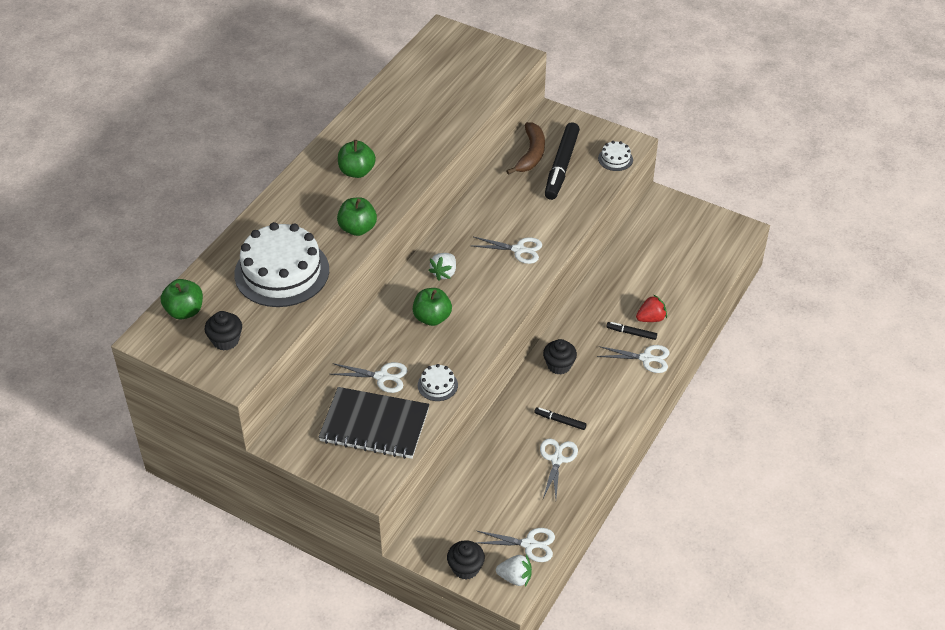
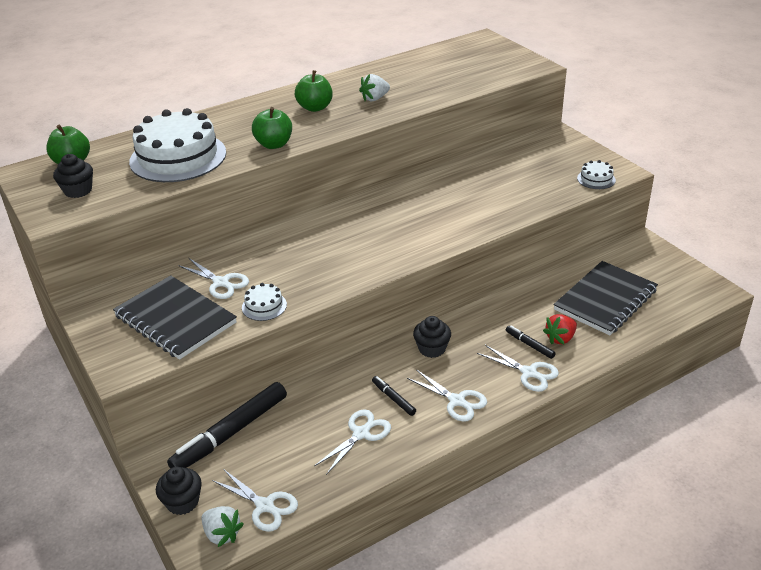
camera: 30 degrees right, 10 degrees down
(432, 318) = (310, 251): green apple -> none
(444, 273) = (354, 221): white strawberry -> white strawberry (375, 98)
(518, 250) = (440, 222): white scissors -> white scissors (457, 401)
(531, 154) = (514, 156): brown banana -> none
(561, 166) = (536, 172): black marker -> black marker (230, 433)
(651, 318) = (560, 338): red strawberry -> red strawberry turned 135 degrees clockwise
(663, 269) = (605, 300): none -> black notebook

